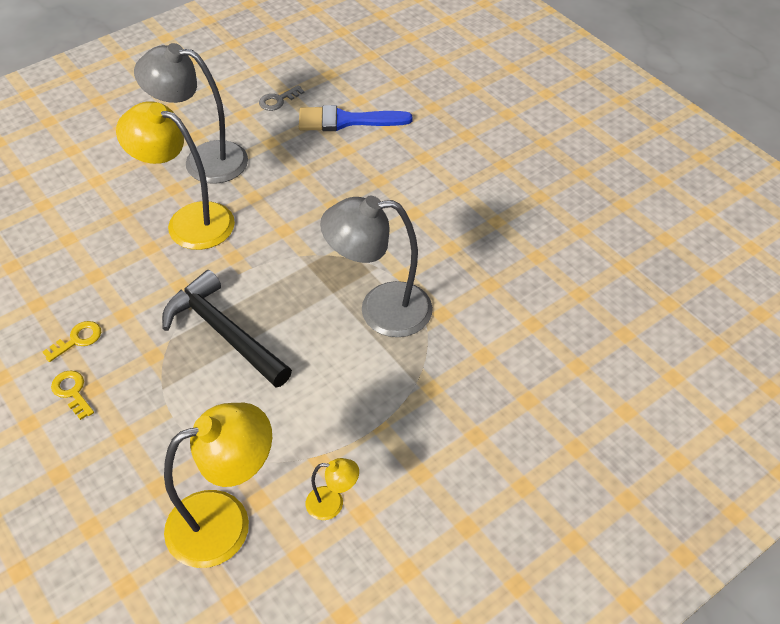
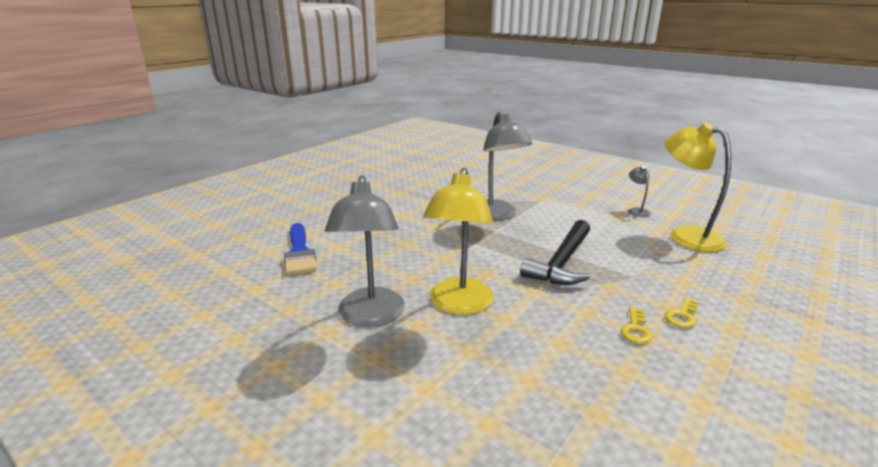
camera: 105 degrees left, 25 degrees down
(77, 339) = (636, 329): yellow key -> yellow key turned 105 degrees counterclockwise
(278, 100) = (267, 291): grey key -> none
(333, 504) = (636, 210): yellow lamp -> grey lamp

